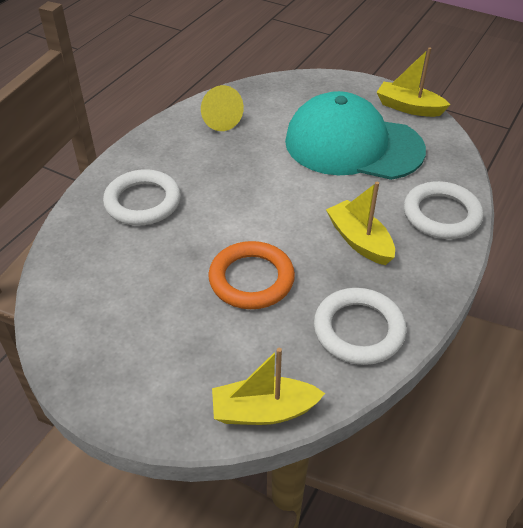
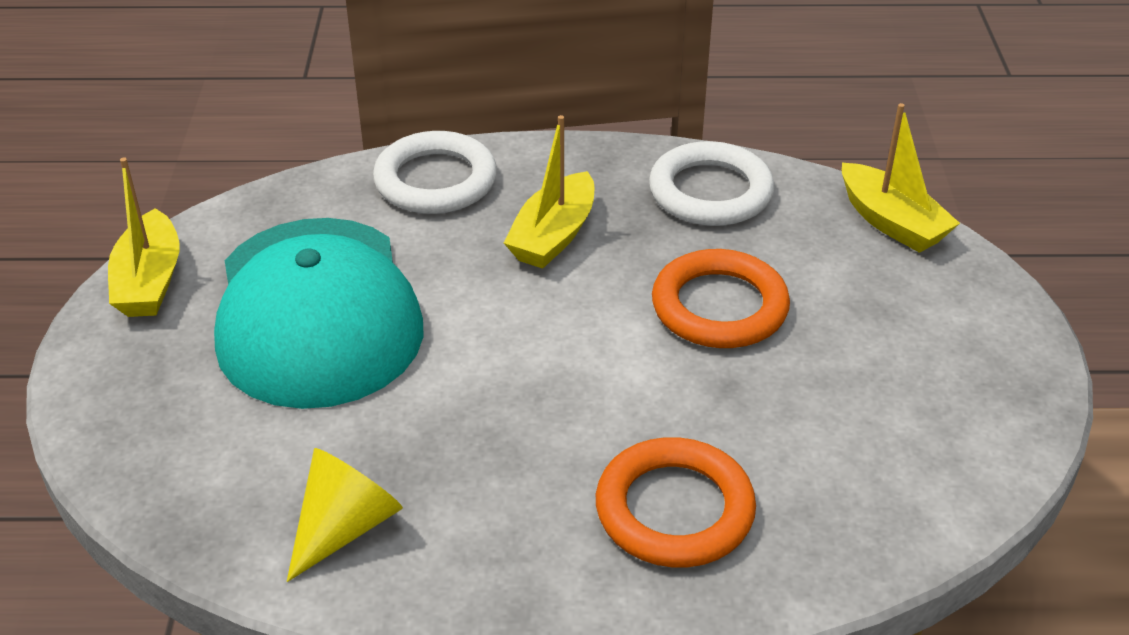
camera: 120 degrees left, 5 degrees down
(143, 202) = (674, 510): white ring -> orange ring

